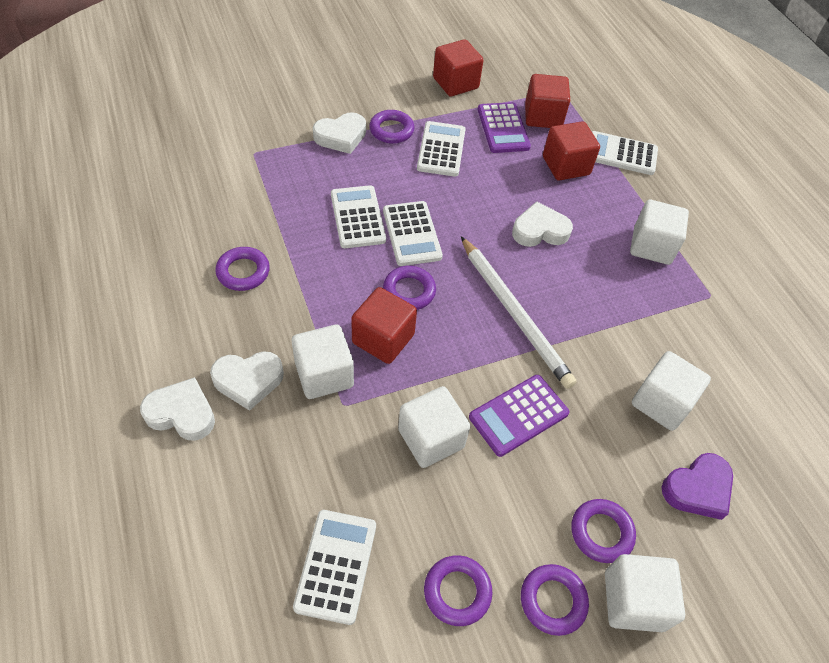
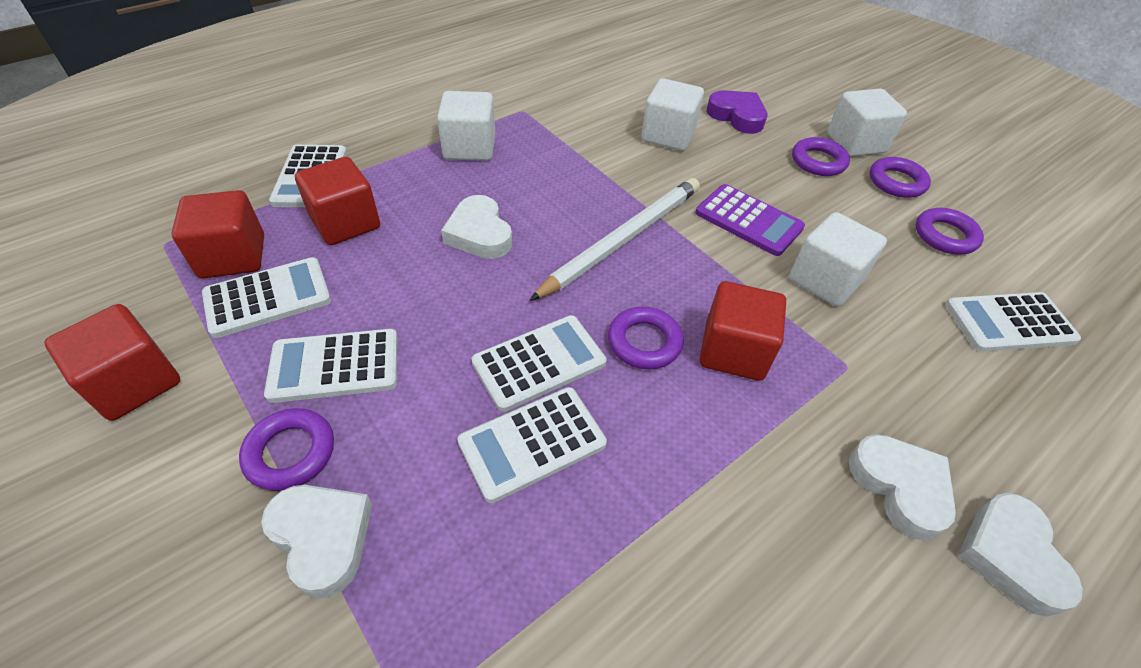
camera: 105 degrees left, 5 degrees down
(243, 272) = (730, 583): purple ring -> none
(324, 374) = (825, 399): white cube -> none
(503, 128) = (268, 297): purple calculator -> white calculator

